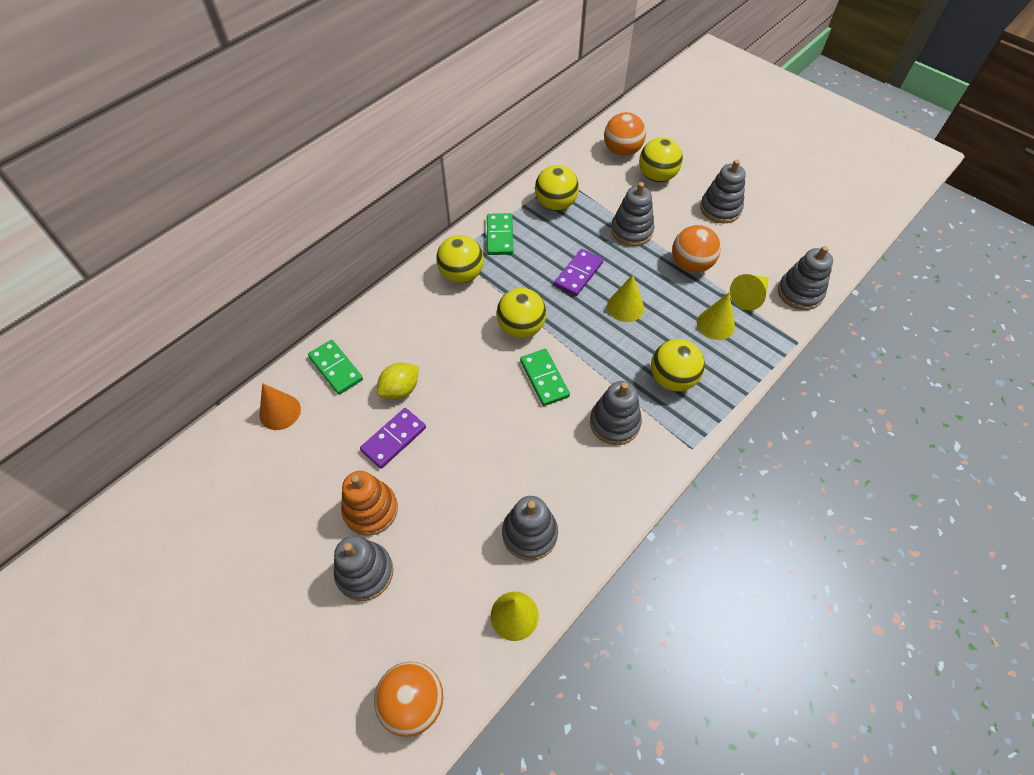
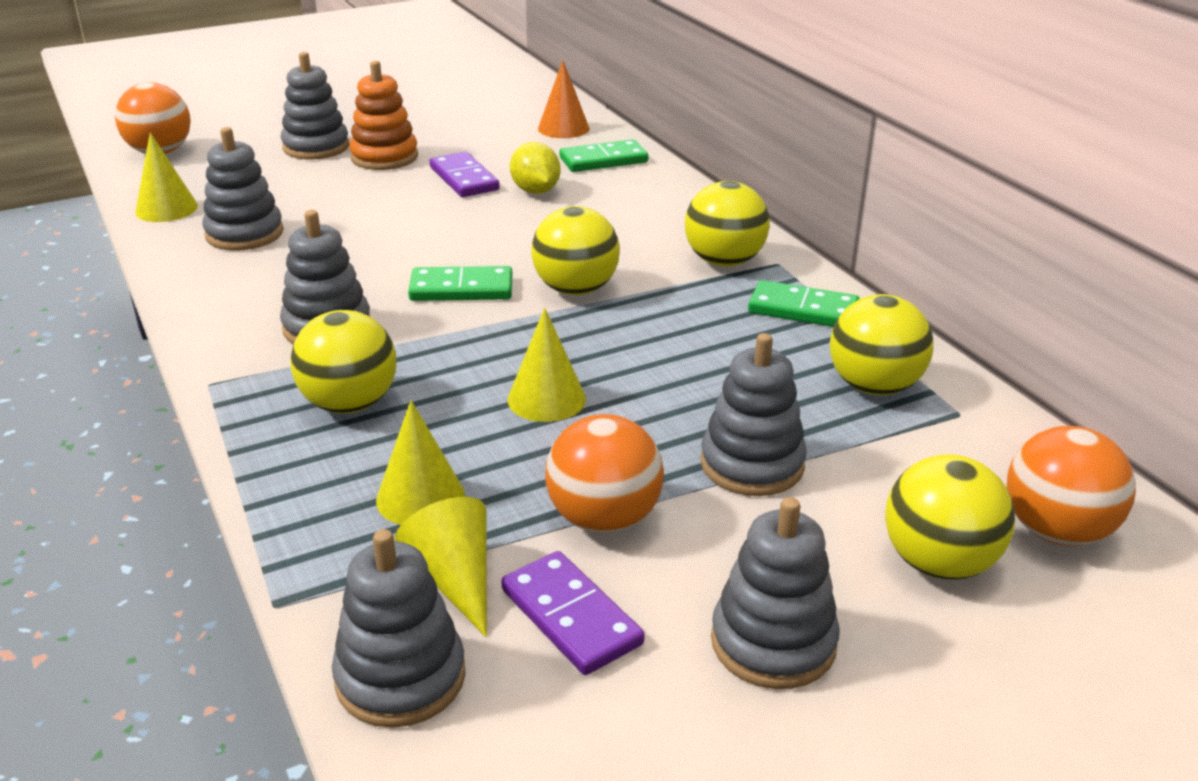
camera: 110 degrees right, 25 degrees down
(578, 274) = (661, 368): purple domino -> purple domino (570, 617)

